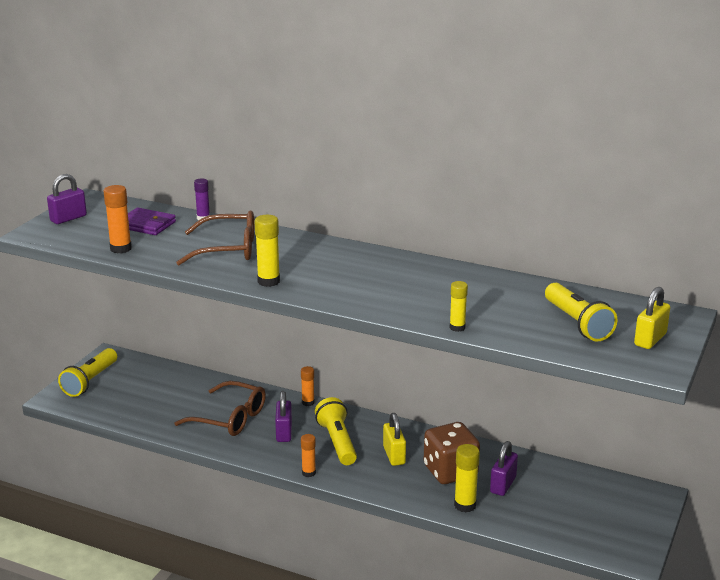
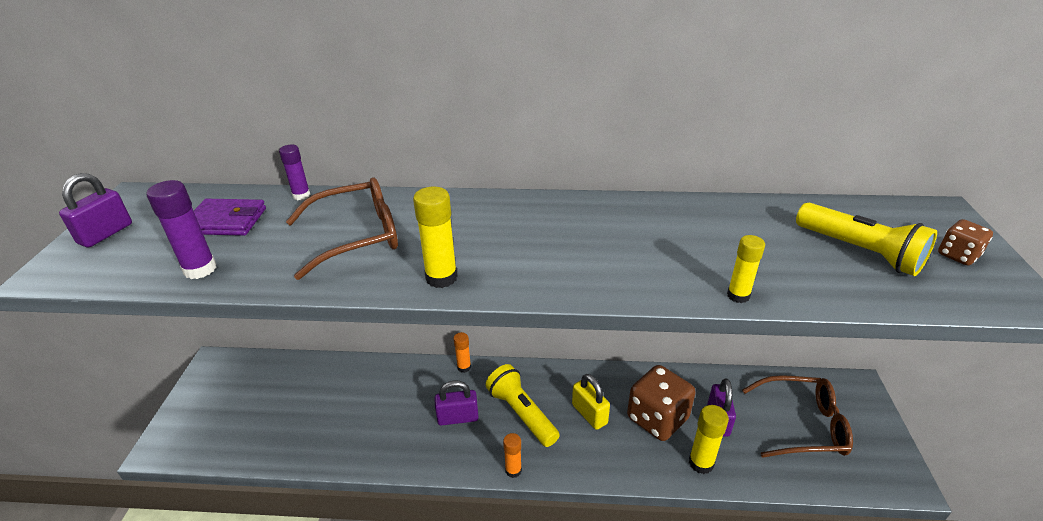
camera: 20 degrees left, 10 degrees up
(90, 381) = (200, 407): yellow flashlight -> none
(121, 249) = (200, 269): orange glue stick -> purple glue stick
(229, 418) = (388, 415): brown glasses -> brown glasses (802, 425)
(284, 432) = (458, 418): purple padlock -> purple padlock turned 75 degrees counterclockwise
(650, 339) = (957, 255): yellow padlock -> brown dice

